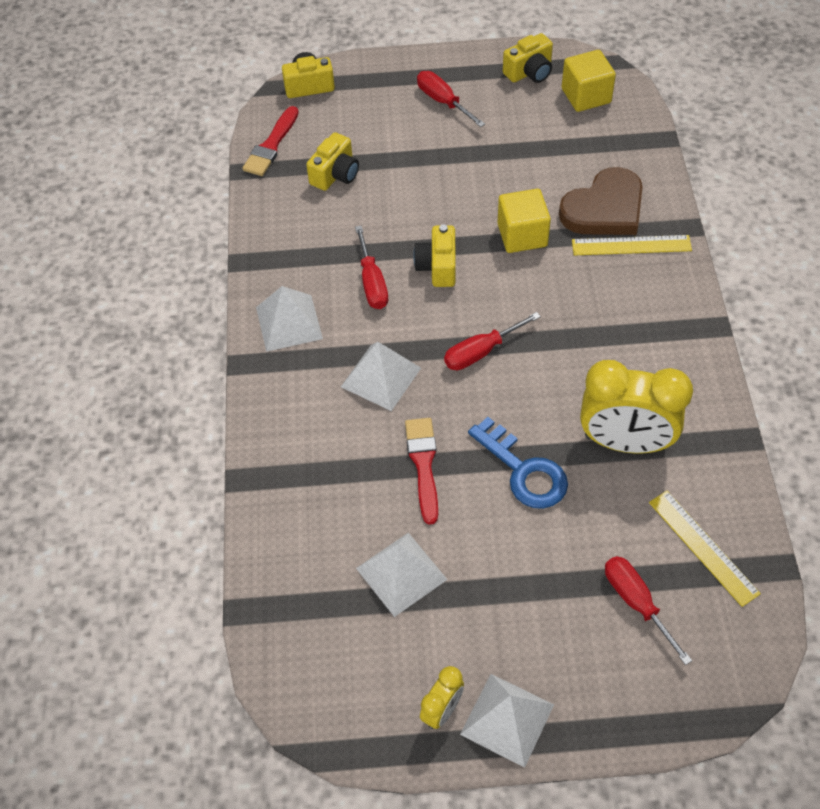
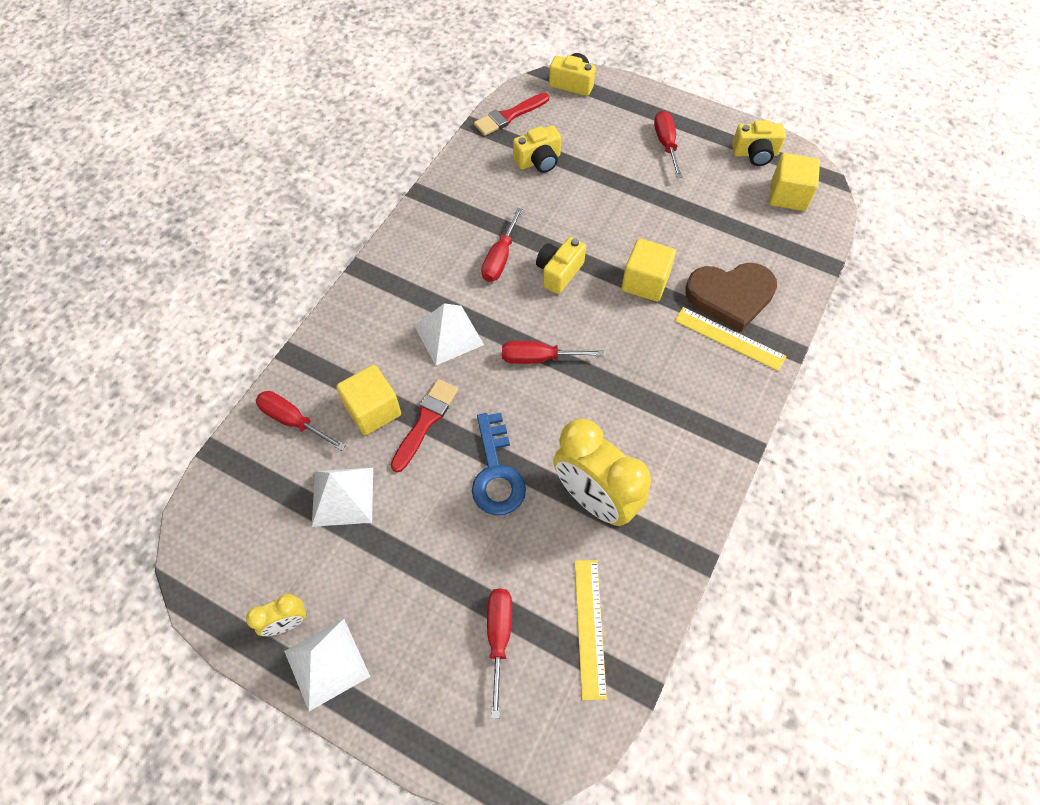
camera: 30 degrees right, 5 degrees up
(289, 322) = (416, 256): white pyramid -> none
(296, 537) = (293, 421): none -> red screwdriver
(365, 483) = (373, 410): none -> yellow cube

